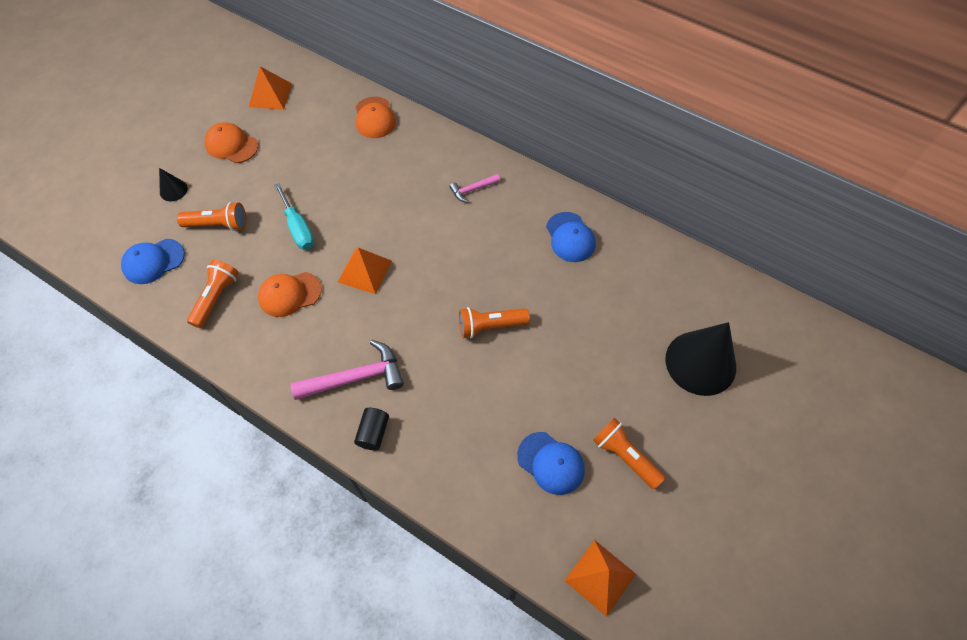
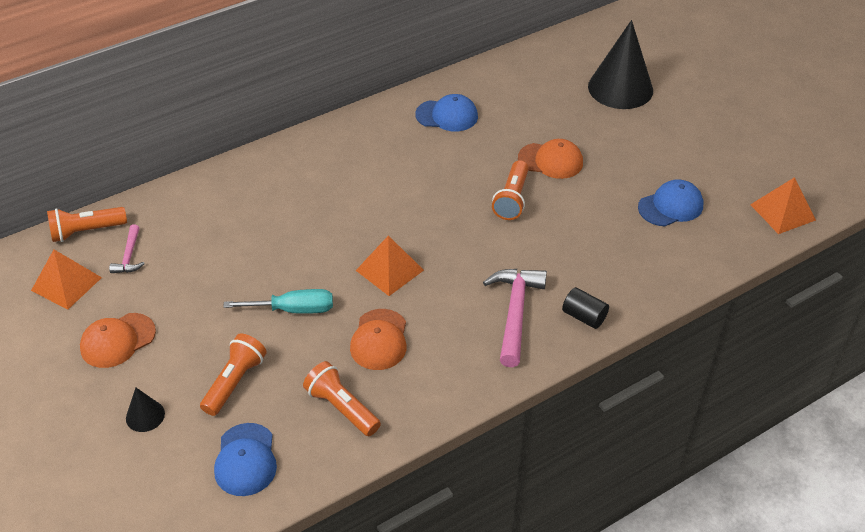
camera: 65 degrees left, 15 degrees down
(374, 118) = (184, 203): orange cap -> orange cap (550, 161)
(472, 189) = (343, 160): pink hammer -> pink hammer (129, 256)
(625, 456) = (684, 161): orange flashlight -> orange flashlight (86, 231)

